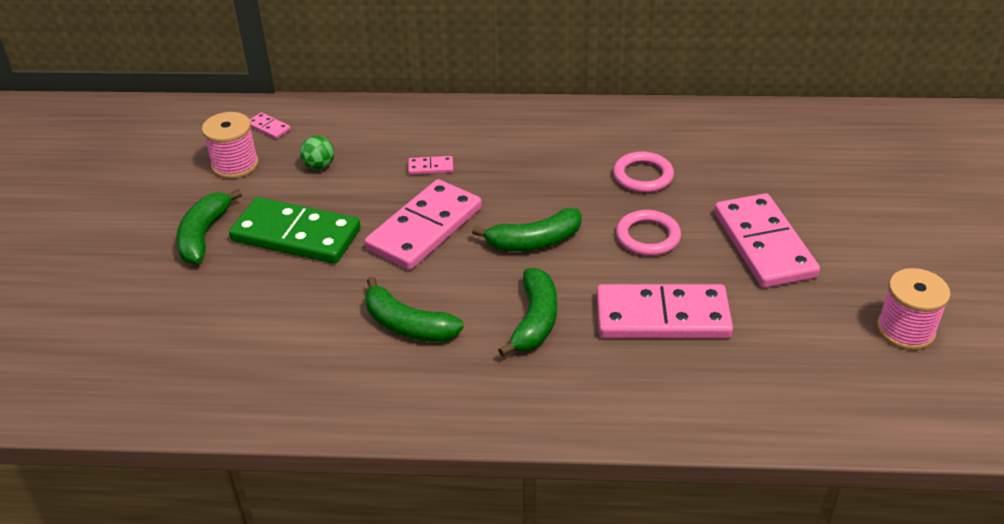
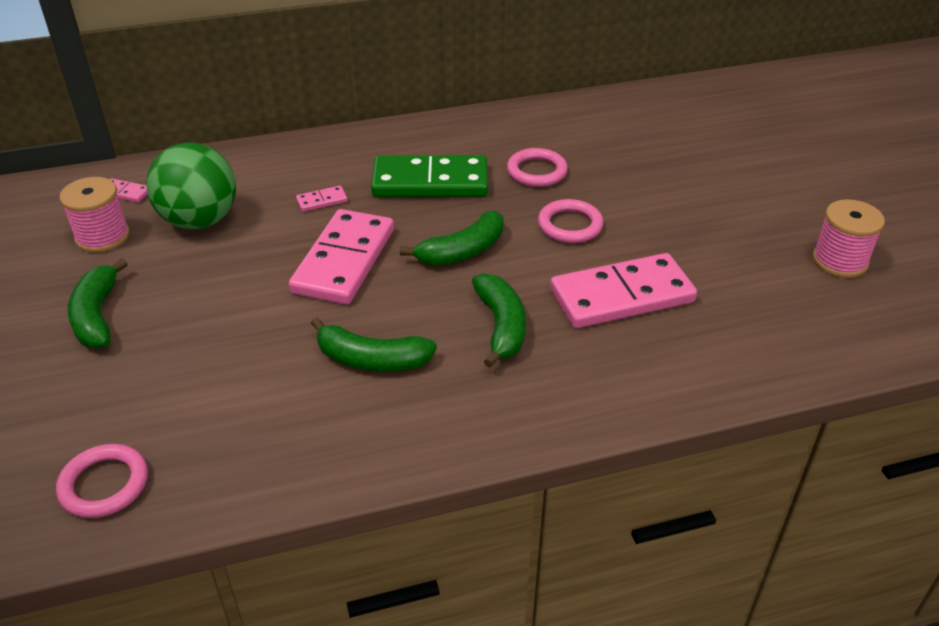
camera: 20 degrees left, 0 degrees up
(155, 379) = (104, 484): none -> pink ring
(296, 235) = (205, 295): green domino -> green domino (430, 182)
(319, 166) = (200, 221): green ball -> green ball, size x2.27
(764, 244) = (679, 211): pink domino -> none

